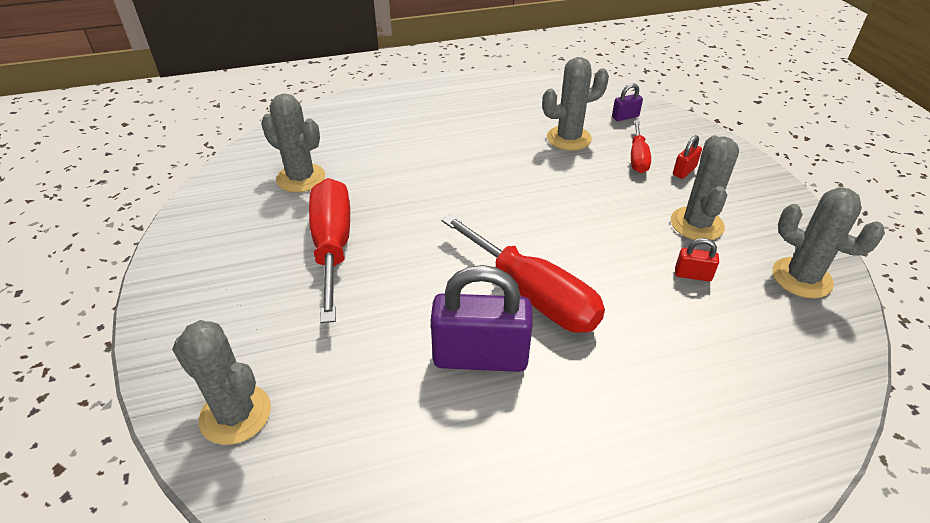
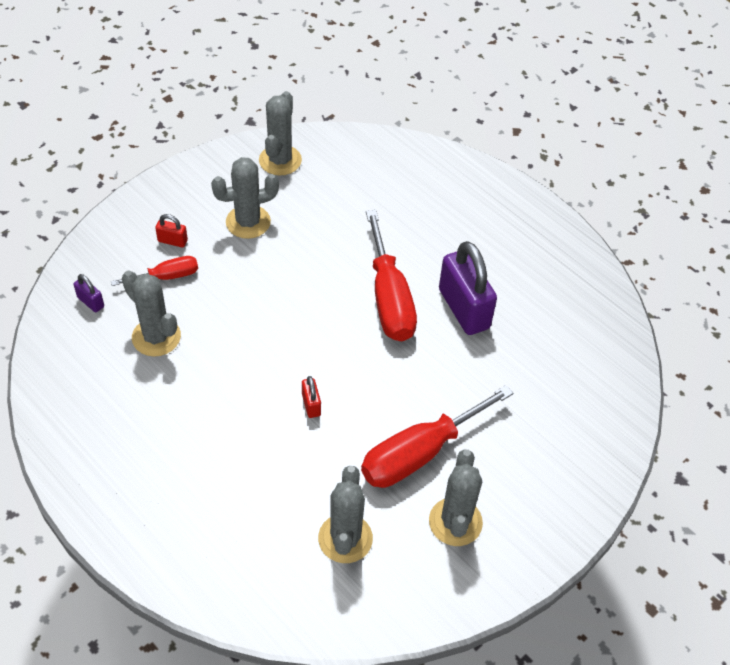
camera: 120 degrees left, 10 degrees up
(235, 414) = (597, 419): grey cactus -> grey cactus (455, 522)
(533, 295) = (389, 298): red screwdriver -> red screwdriver turned 150 degrees clockwise
(692, 275) = (311, 216): red padlock -> red padlock (311, 404)

